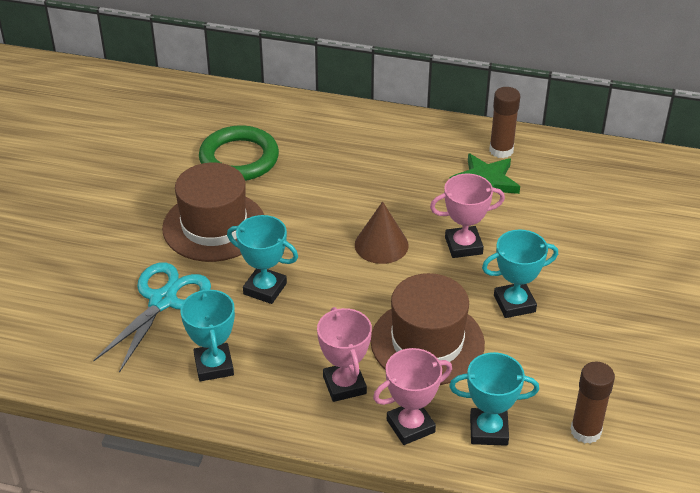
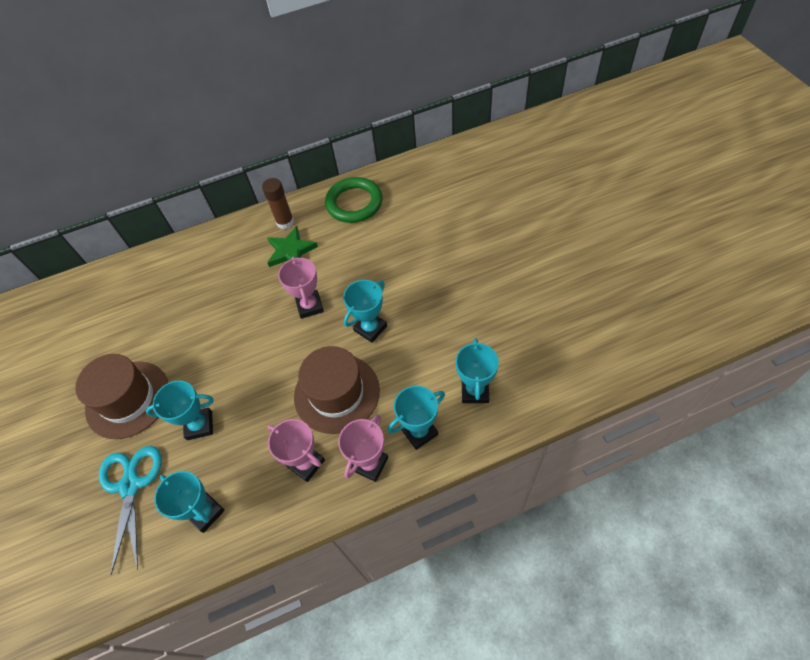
camera: 30 degrees left, 15 degrees up
(239, 158) = (109, 334): green ring -> green ring (354, 203)
(381, 245) = (256, 339): brown cone -> none
(463, 245) = (309, 306): pink trophy -> pink trophy turned 60 degrees counterclockwise
(585, 431) = (475, 391): brown glue stick -> turquoise trophy

